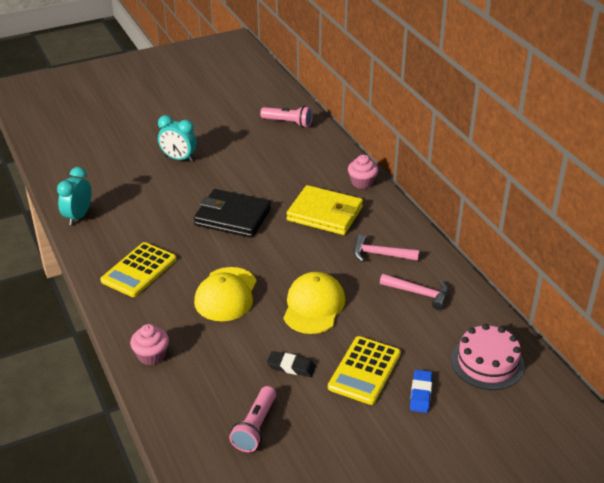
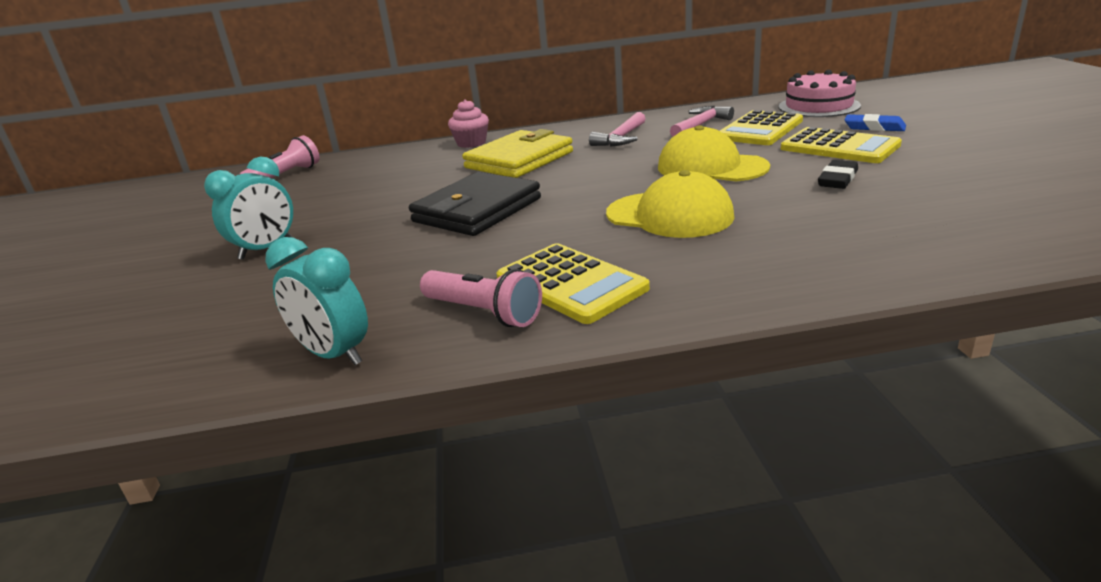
camera: 70 degrees left, 10 degrees down
(151, 355) = (821, 271): pink cupcake -> none
(255, 427) = (973, 199): pink flashlight -> pink flashlight (484, 312)
(409, 327) = (760, 129): none -> yellow calculator

